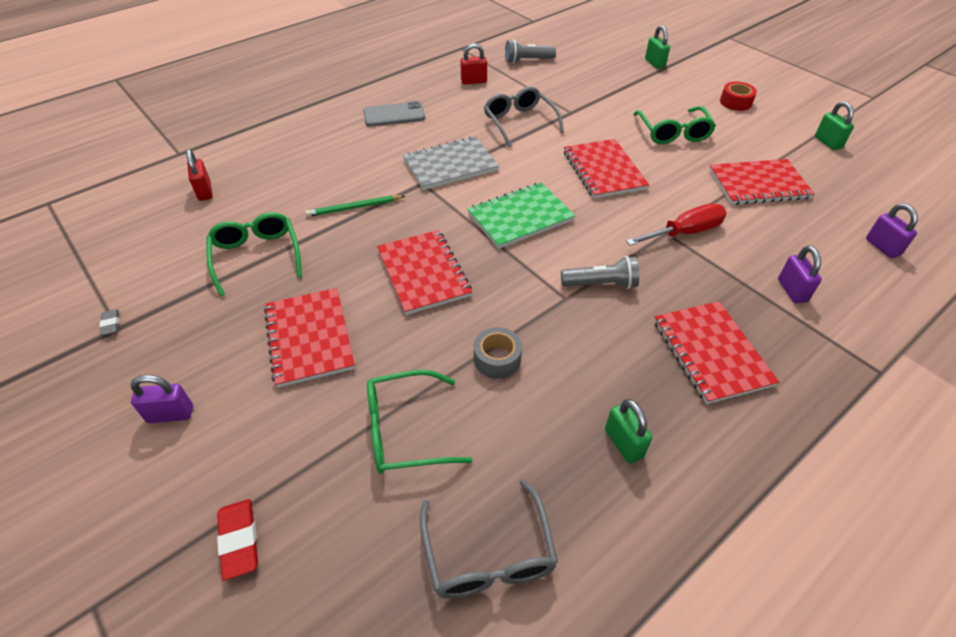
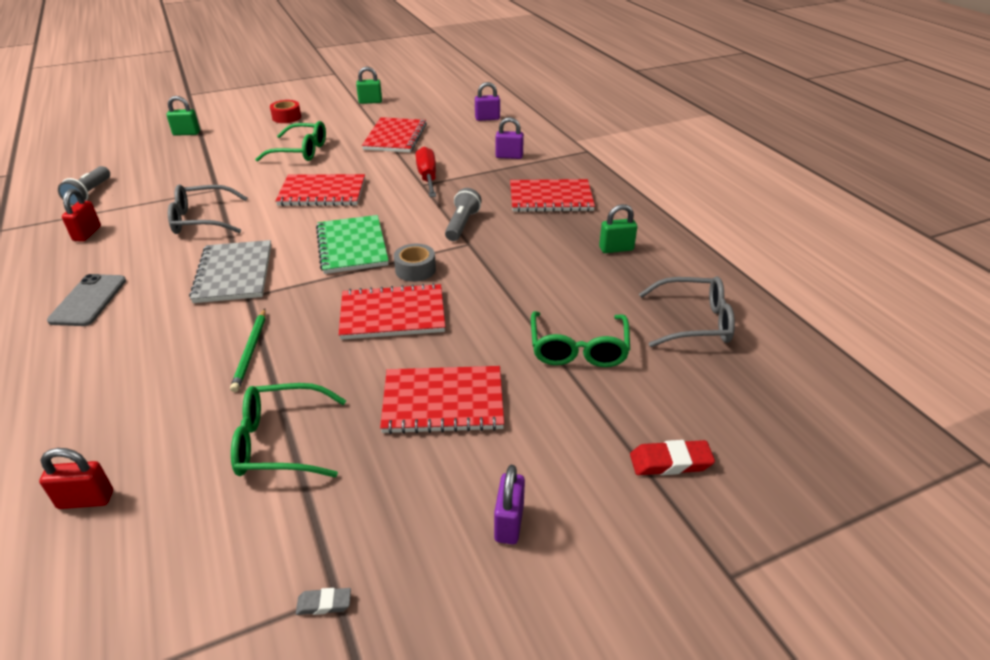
camera: 75 degrees left, 10 degrees down
(497, 359) = (519, 289): grey tape -> grey tape (415, 269)

